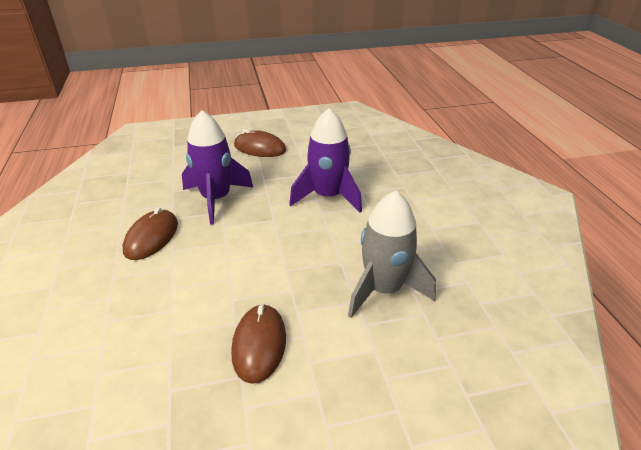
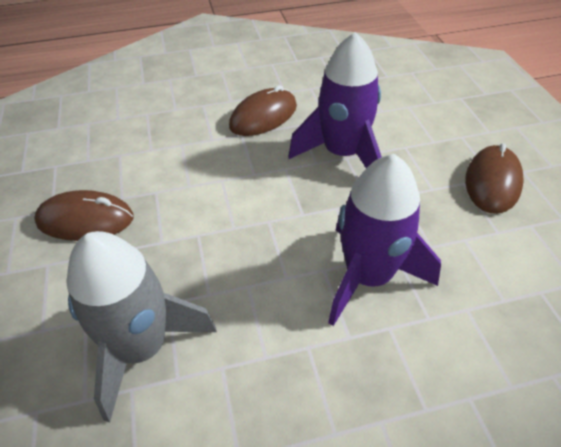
camera: 90 degrees right, 10 degrees up
(151, 237) = (263, 116): brown mouse -> brown mouse turned 60 degrees counterclockwise

